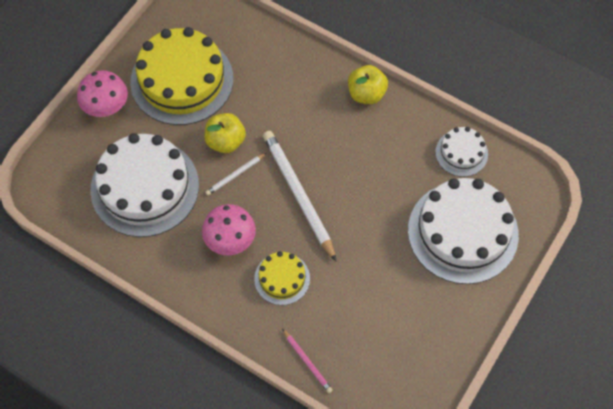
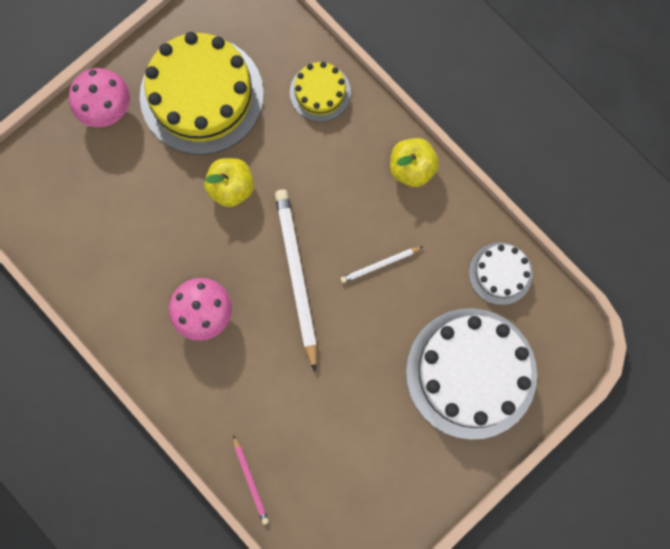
camera: 15 degrees right, 15 degrees up
(145, 187) = (125, 221): white cake -> none
(235, 175) = (231, 233): white pencil -> white pencil (380, 265)
(282, 278) = (250, 374): yellow cake -> yellow cake (320, 92)

